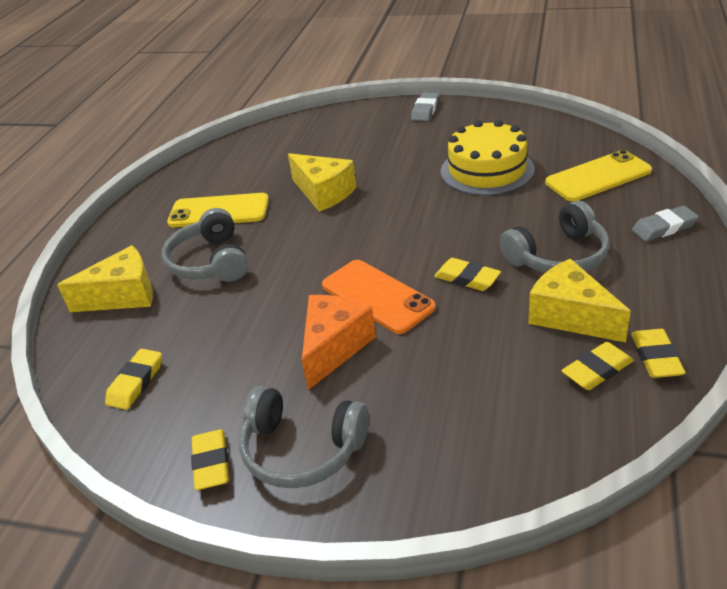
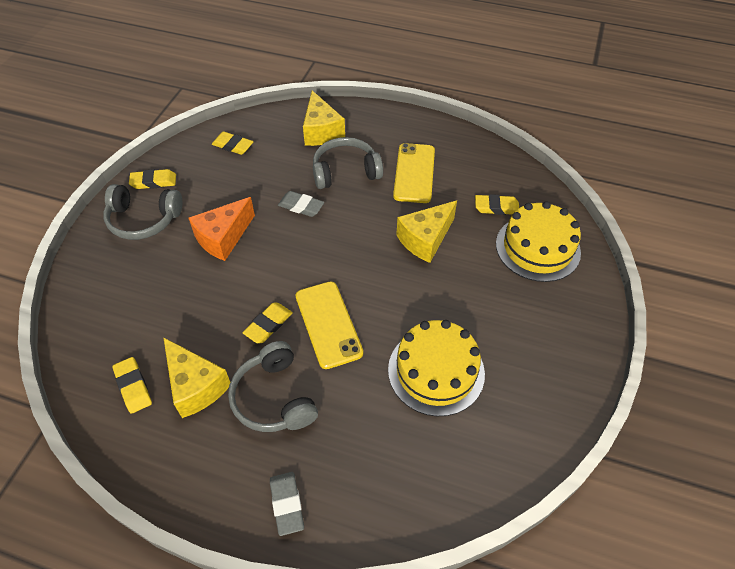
camera: 90 degrees right, 15 degrees up
(302, 450) = (143, 220): grey headphones -> grey headphones turned 105 degrees counterclockwise
(329, 134) = (537, 248): none -> yellow cake
(334, 347) = (223, 238): orange cheese -> orange cheese turned 105 degrees clockwise
(377, 296) = (268, 265): orange phone -> none
(425, 110) = (583, 335): grey eraser -> grey eraser (301, 206)
(570, 316) = (196, 386): yellow cheese -> yellow cheese turned 90 degrees clockwise
(598, 177) = (397, 473): yellow phone -> yellow phone (328, 324)
(656, 357) = (127, 431): yellow eraser -> yellow eraser (496, 207)

